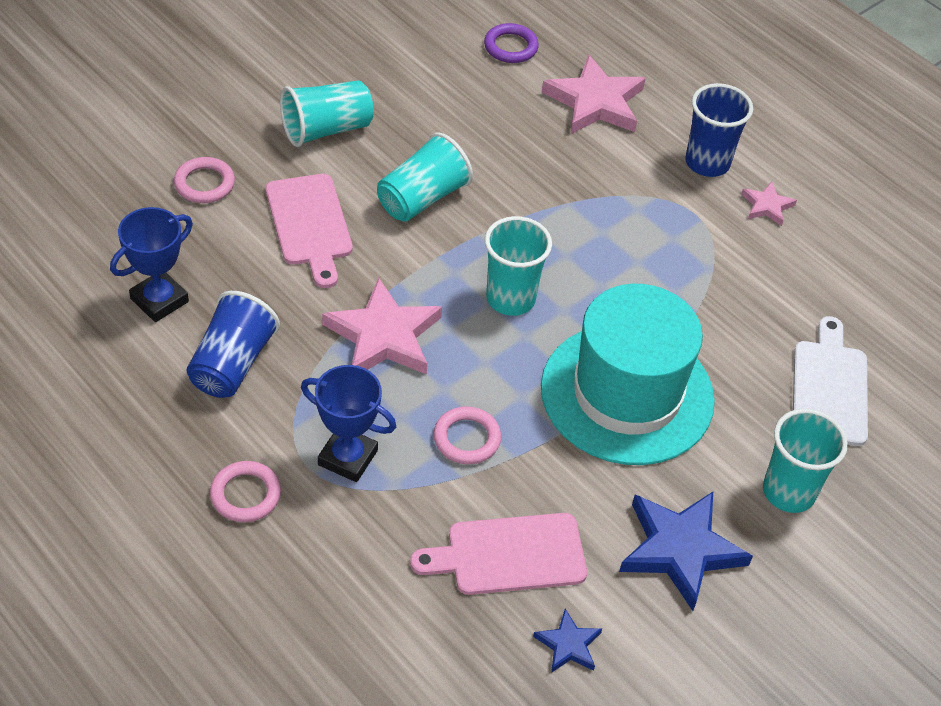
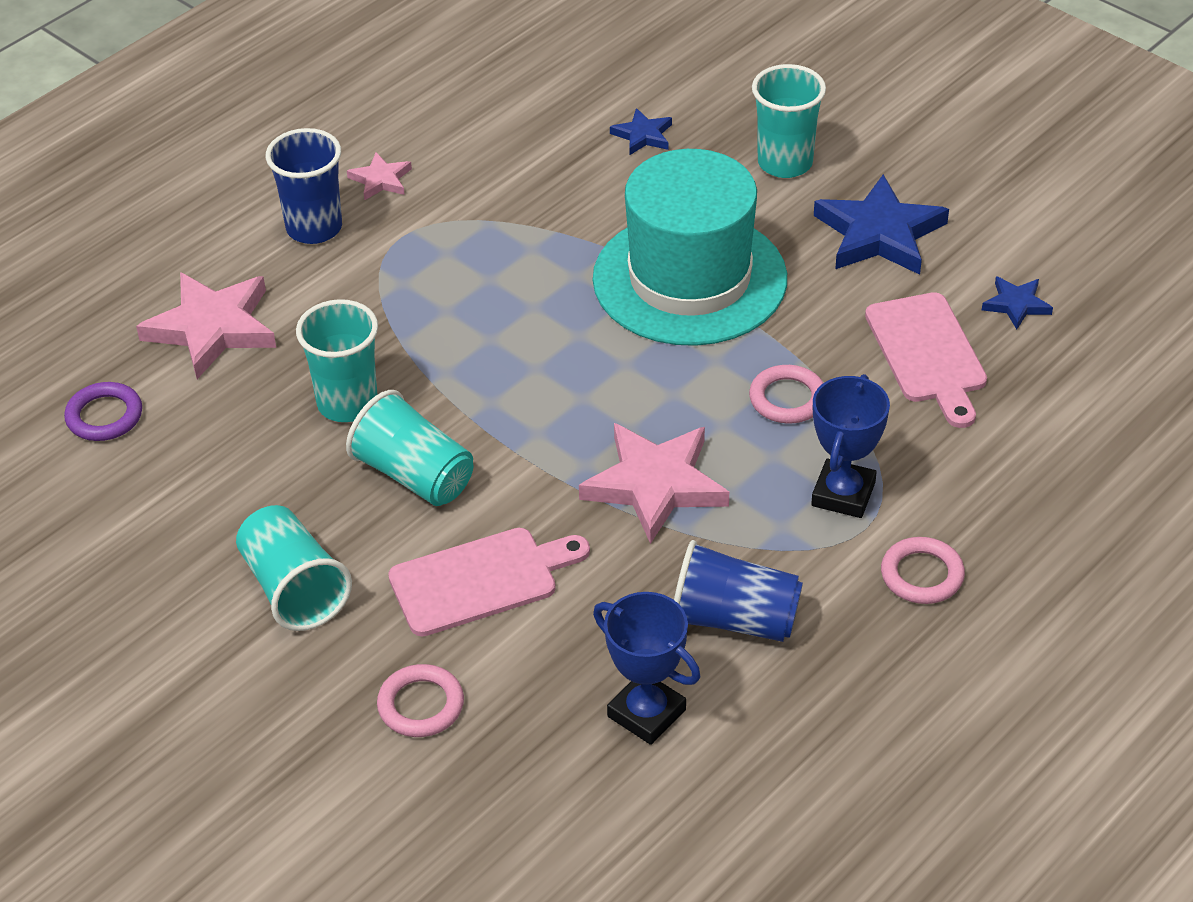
camera: 90 degrees left, 5 degrees down
(510, 299) = (571, 380): turquoise cup -> turquoise cup (347, 403)
(829, 388) = (643, 135): white cutting board -> blue star

